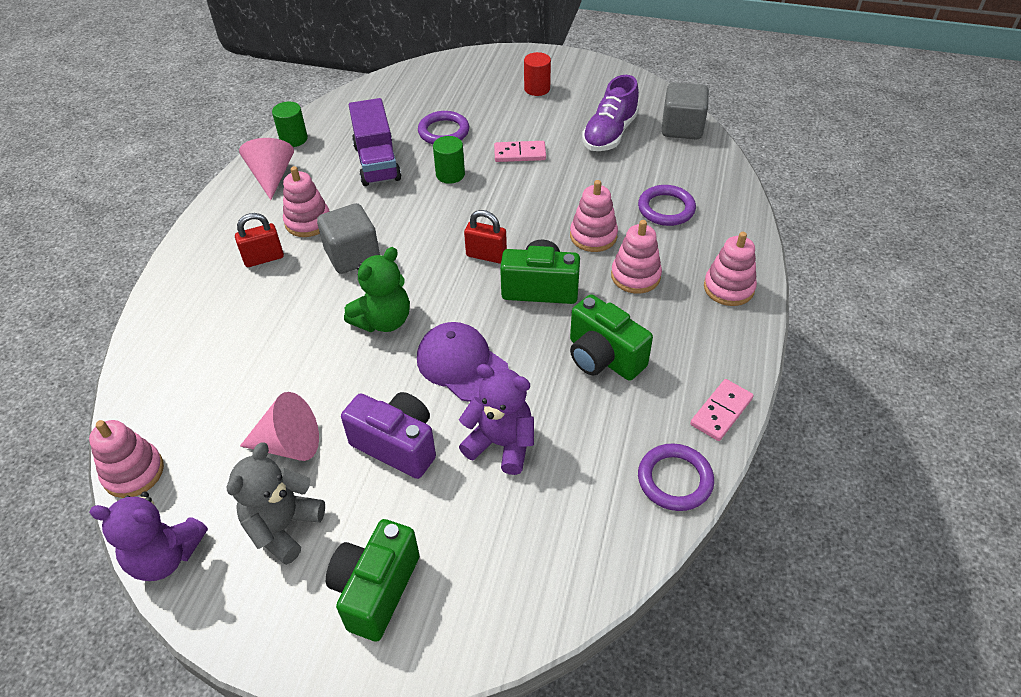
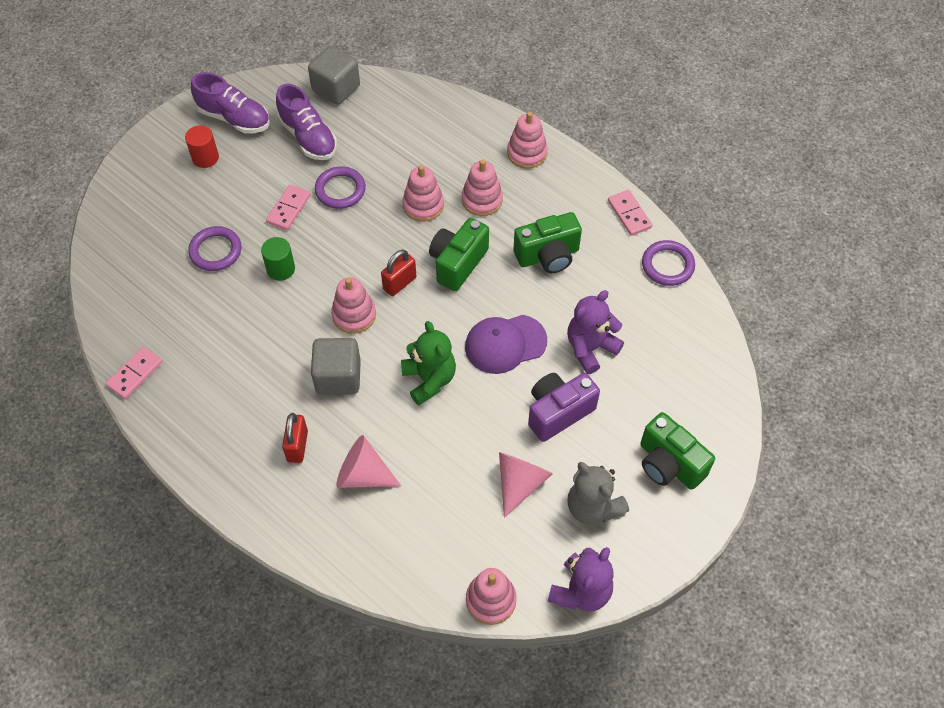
camera: 65 degrees left, 10 degrees up
(272, 176) = (182, 409): pink cone -> pink cone (363, 475)
(294, 139) = (135, 374): green cylinder -> pink domino
(308, 222) = (270, 397): pink stacking toy -> pink stacking toy (354, 315)
(377, 162) = (223, 317): purple truck -> none
(592, 87) = (234, 118): none -> purple shoe
(666, 209) = (423, 146): purple ring -> purple ring (340, 190)

